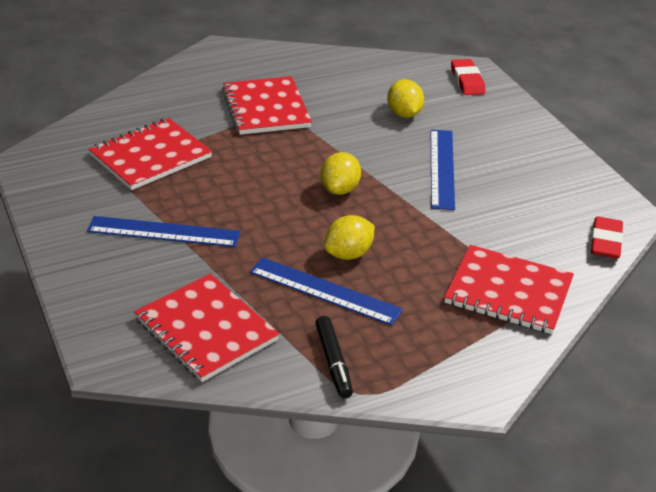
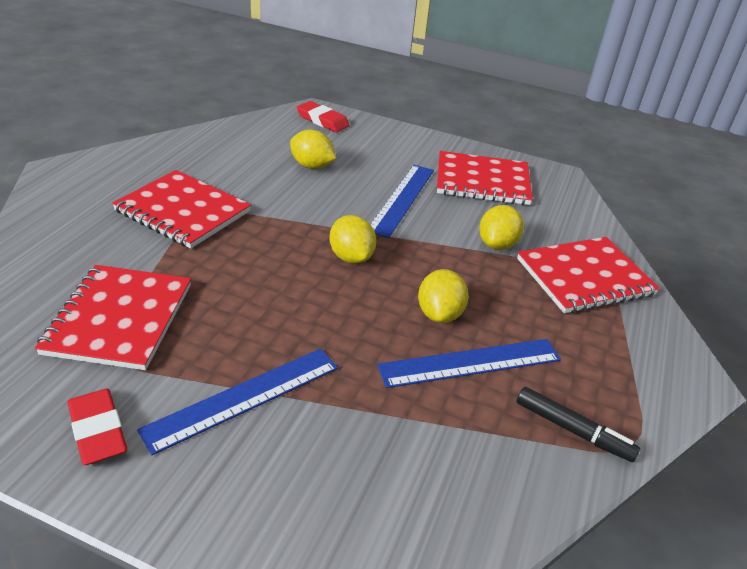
camera: 45 degrees left, 0 degrees up
(206, 330) = (431, 483): red notebook -> red notebook (482, 181)
(442, 168) = (402, 199): blue ruler -> blue ruler turned 60 degrees clockwise
(470, 235) = (497, 244): none -> yellow lemon
(606, 242) = (577, 203): red eraser -> red eraser (98, 430)

